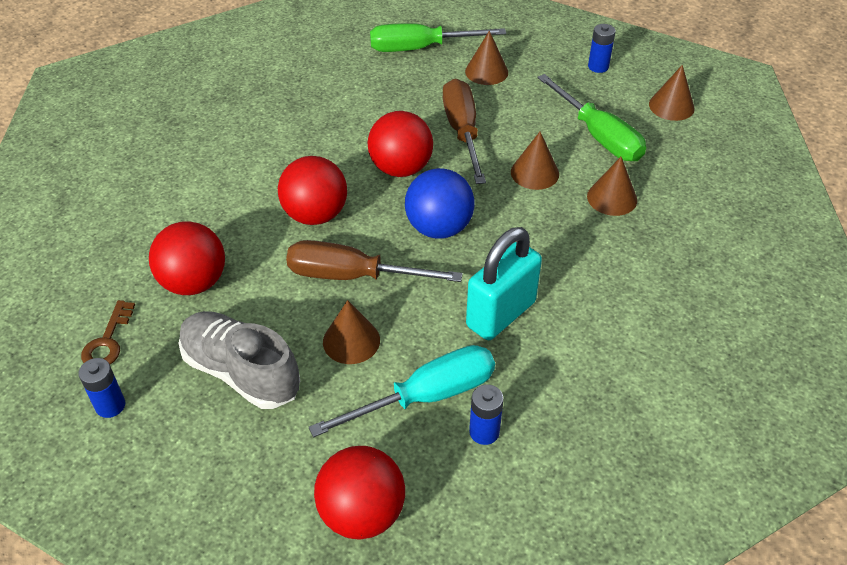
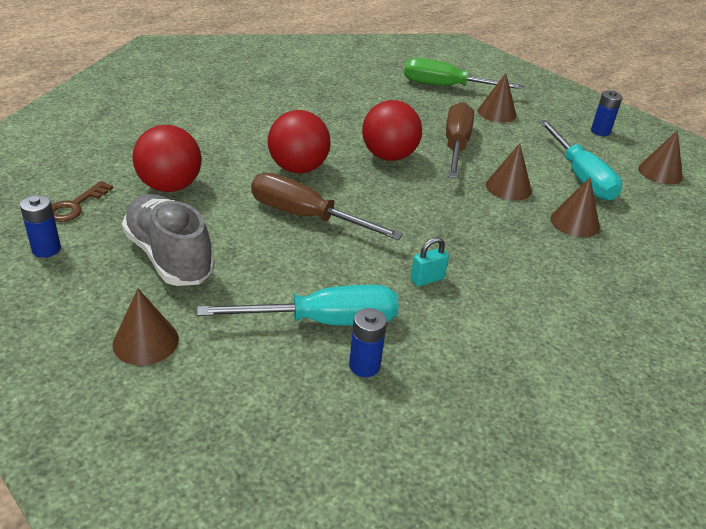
camera: 15 degrees right, 10 degrees down
(351, 341) = (278, 261): brown cone -> brown cone (146, 341)
(362, 513) = (211, 395): red ball -> none
(439, 228) = (401, 203): blue ball -> none
(501, 314) = (427, 279): turquoise padlock -> turquoise padlock, size x0.45
(598, 136) = (580, 177): green screwdriver -> turquoise screwdriver

